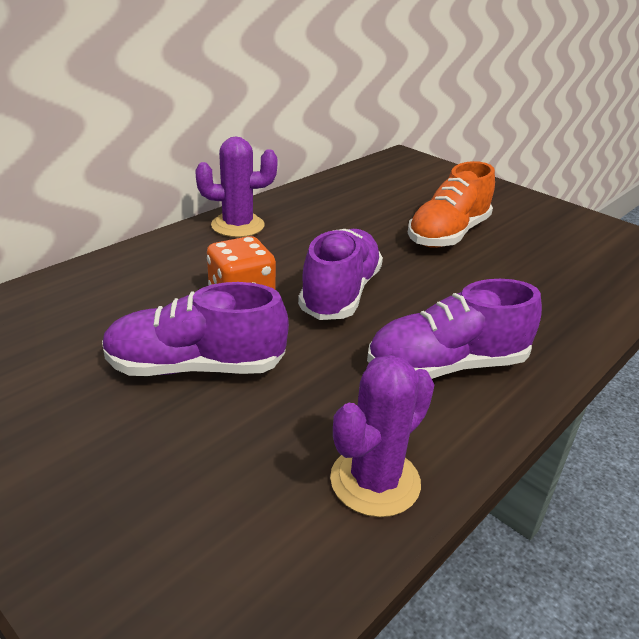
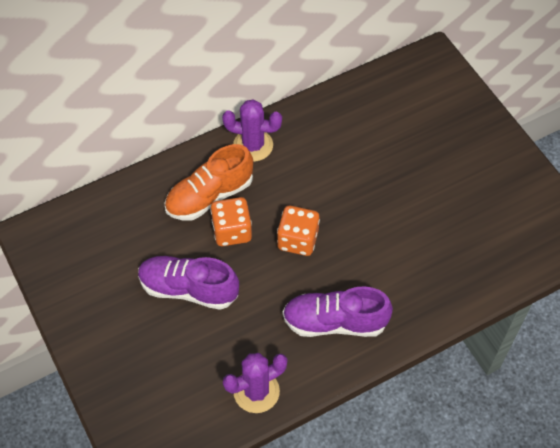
camera: 20 degrees right, 25 degrees up
(340, 293) = (298, 240): purple shoe -> orange dice
(448, 234) = (409, 186): orange shoe -> orange shoe (209, 196)

